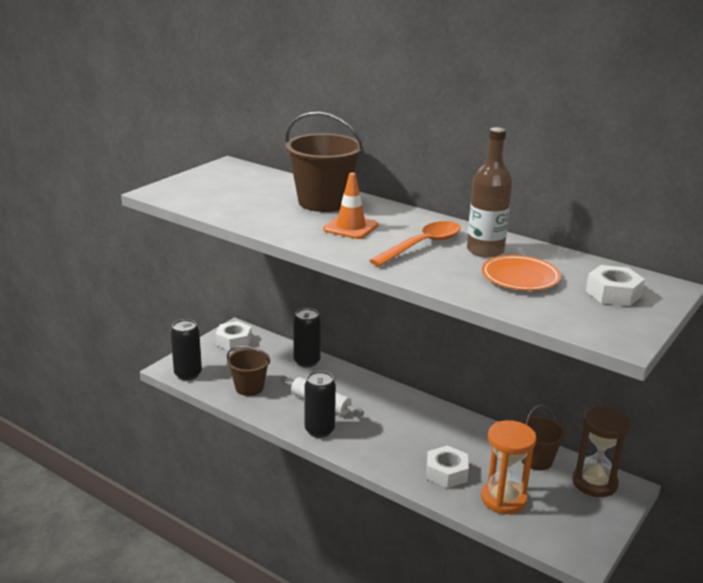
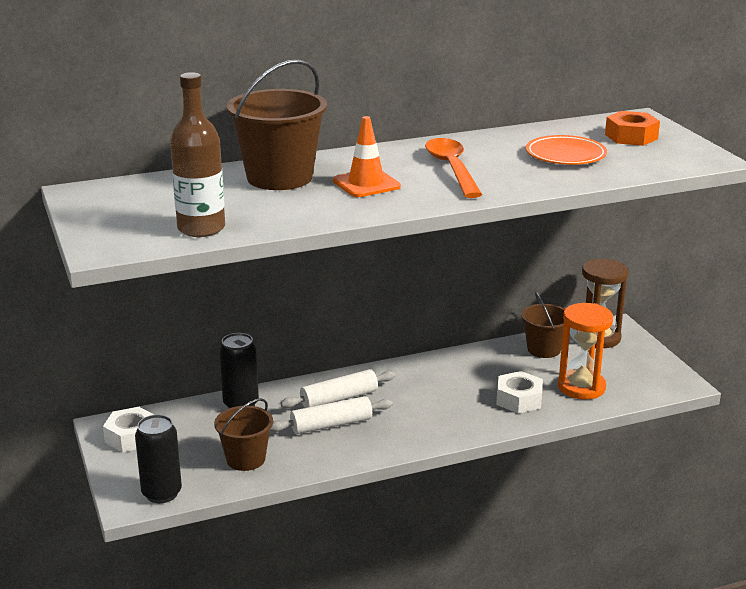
camera: 55 degrees left, 0 degrees up
(319, 430) = (379, 443): black can -> none
(355, 394) = (339, 399): none -> white rolling pin
(485, 250) = (495, 150): brown bottle -> brown bottle (201, 228)
(613, 293) = (631, 137): white nut -> orange nut

